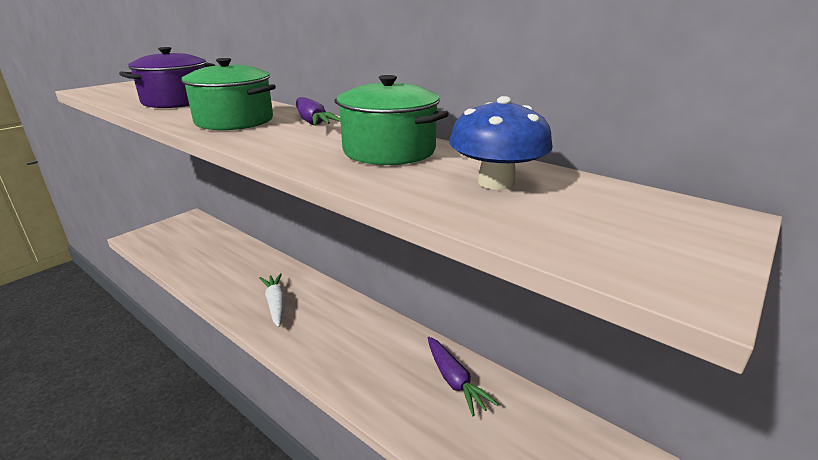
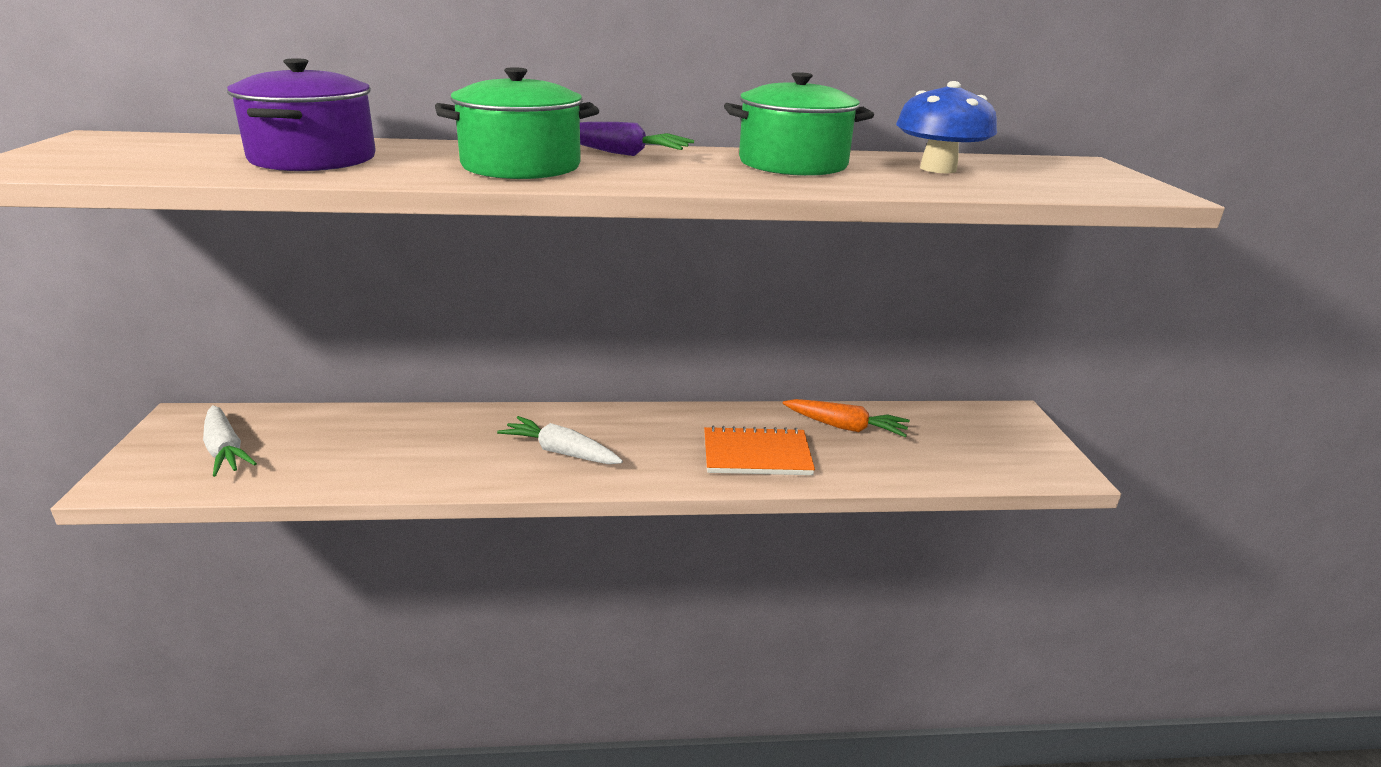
camera: 45 degrees left, 0 degrees up
(178, 238) = (225, 450): none -> white carrot
(364, 365) = (756, 454): none -> orange notebook
(454, 381) = (845, 427): purple carrot -> orange carrot

